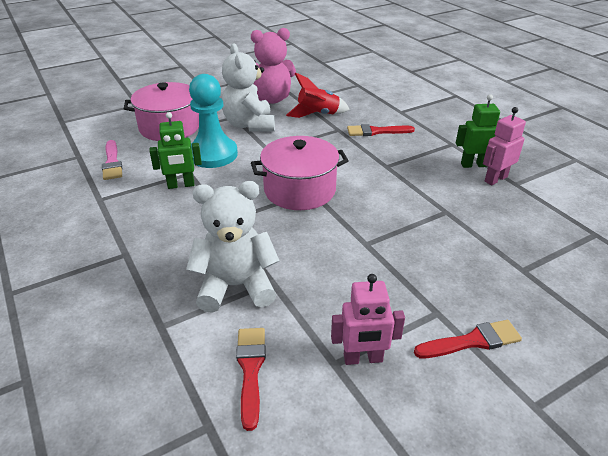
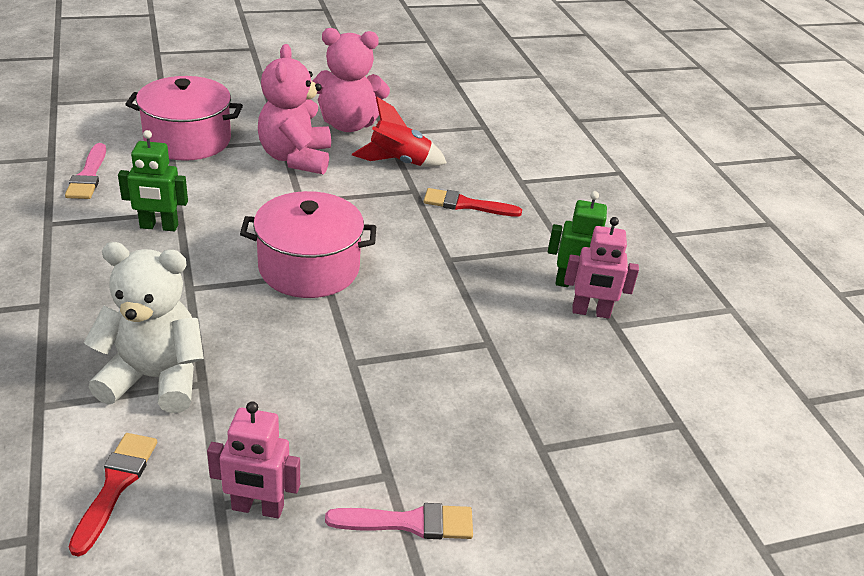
camera: 10 degrees right, 0 degrees up
(213, 154) = (223, 192): turquoise pawn -> none
(249, 125) = (296, 158): white teddy bear -> pink teddy bear
(472, 341) = (409, 522): red brush -> pink brush
(495, 179) = (591, 312): pink robot -> pink robot turned 150 degrees counterclockwise

